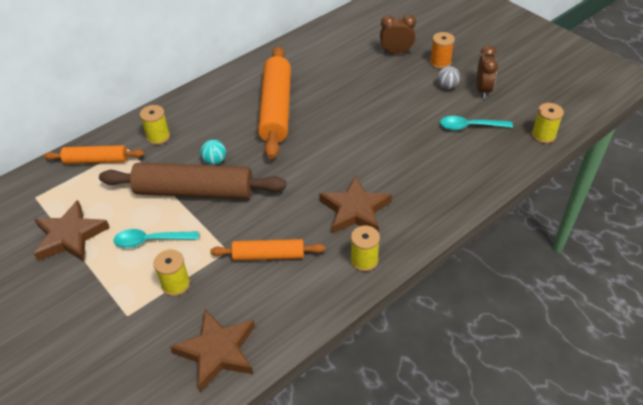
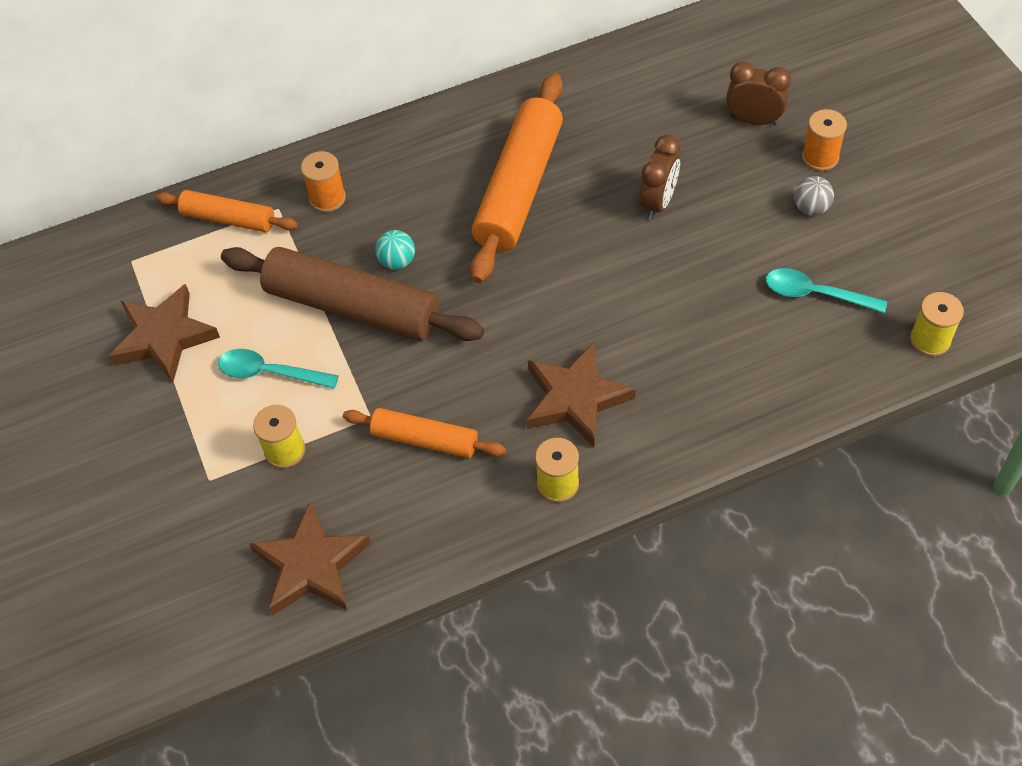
camera: 20 degrees right, 10 degrees up
(158, 137) = (327, 198): yellow spool -> orange spool
(482, 90) = (868, 229): brown clock -> brown clock (658, 202)

